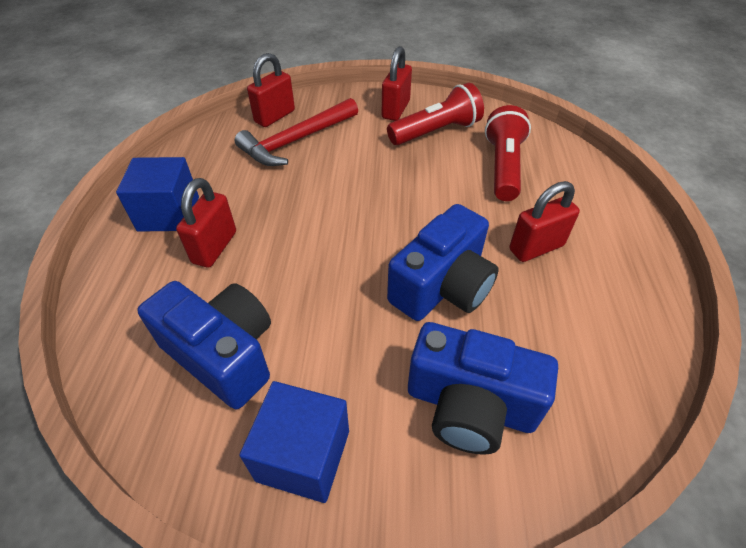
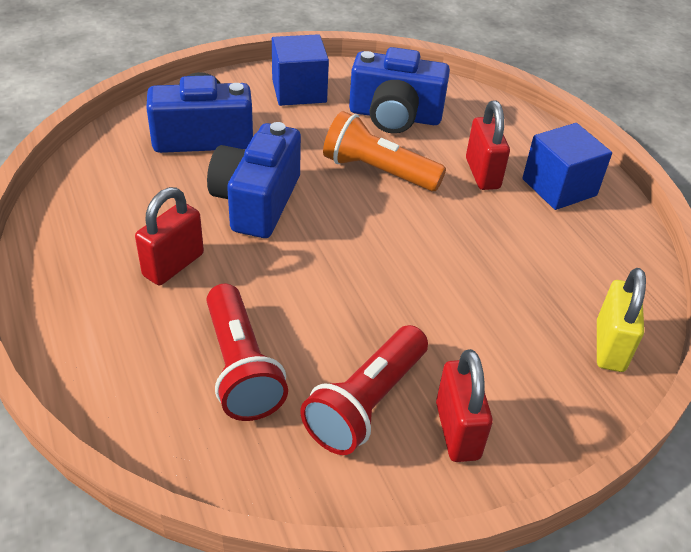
camera: 150 degrees right, 5 degrees down
(274, 116) = (610, 346): red padlock -> yellow padlock
(296, 140) = (538, 314): red hammer -> none
(306, 282) = (378, 171): none -> orange flashlight

